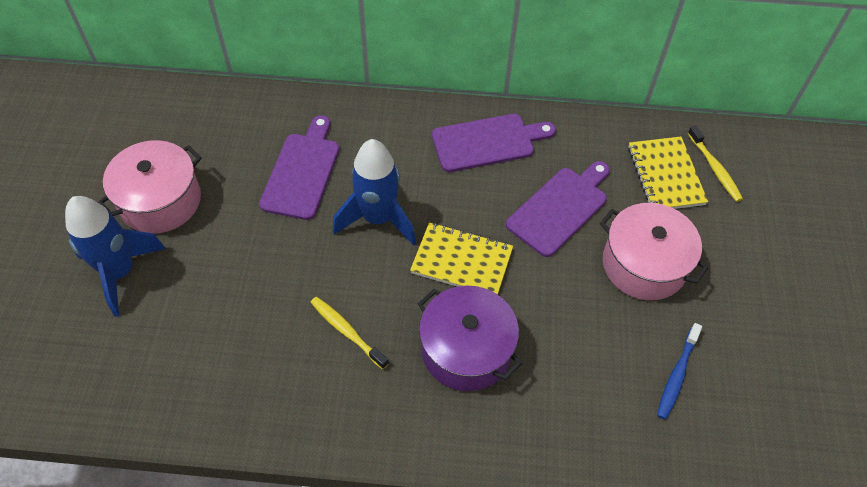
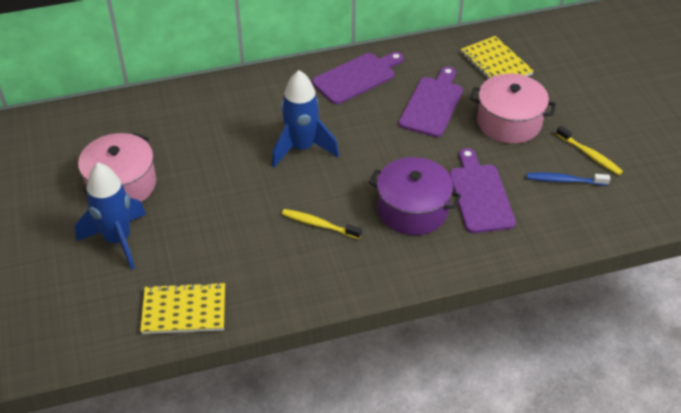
camera: 20 degrees left, 10 degrees down
(302, 172) = (225, 134): purple cutting board -> purple cutting board (480, 195)
(461, 261) = (379, 157): yellow notebook -> yellow notebook (184, 310)
(677, 375) = (564, 180): blue toothbrush -> blue toothbrush turned 90 degrees clockwise
(714, 168) = (527, 50): yellow toothbrush -> yellow toothbrush (589, 155)

